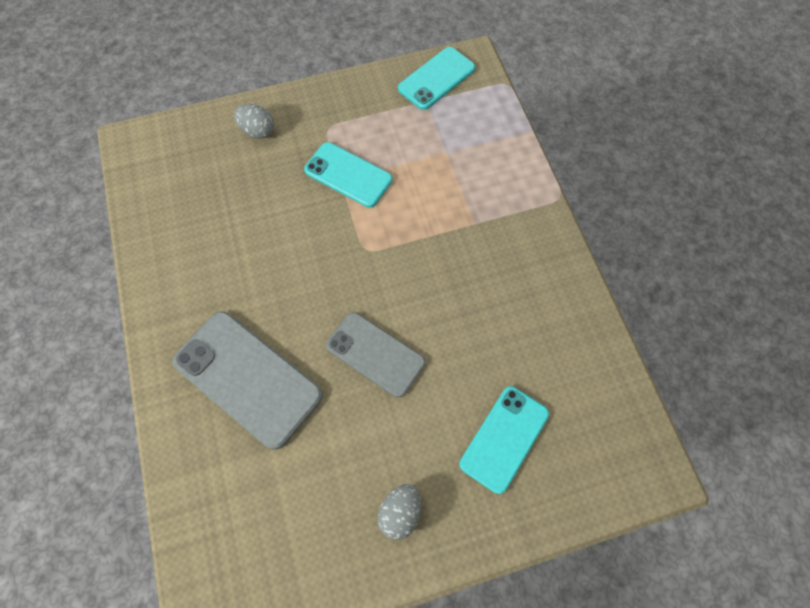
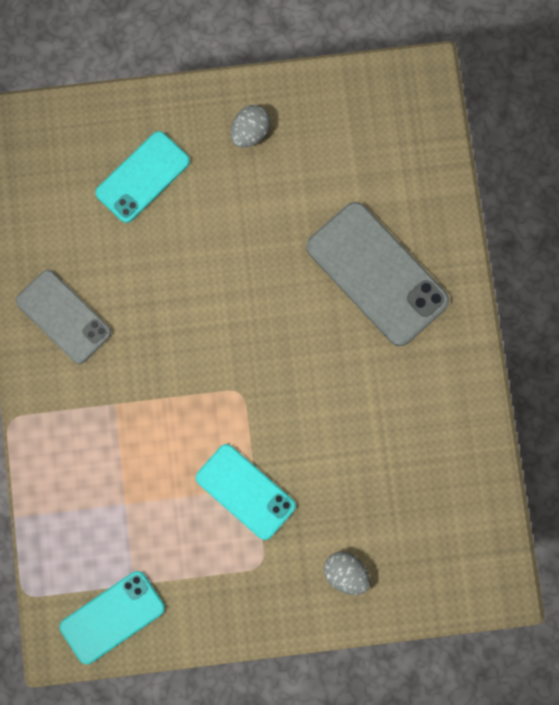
camera: 170 degrees left, 10 degrees up
(375, 354) = (249, 276): grey phone -> grey phone (63, 317)

